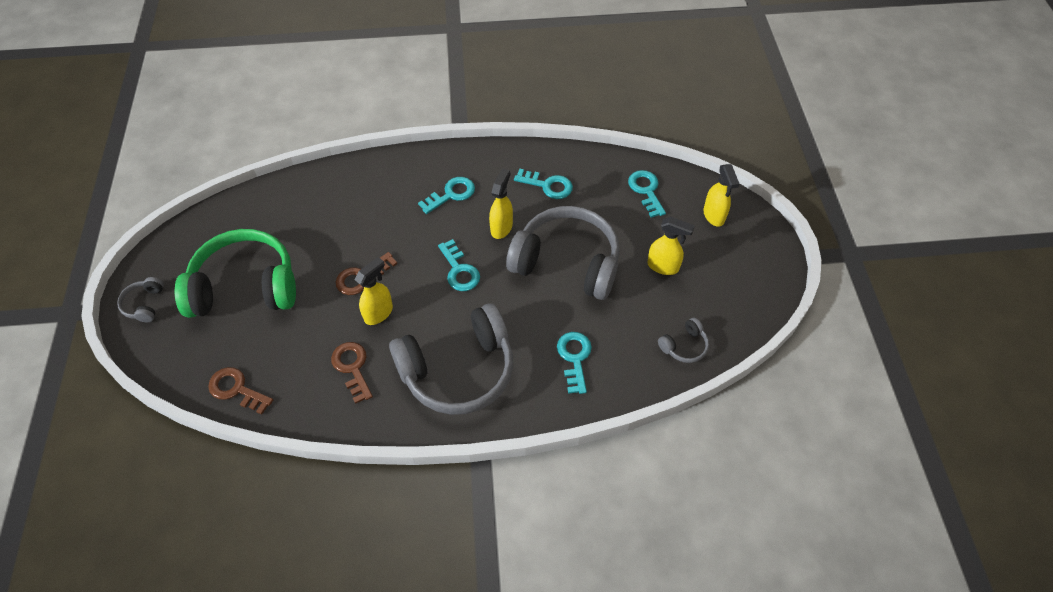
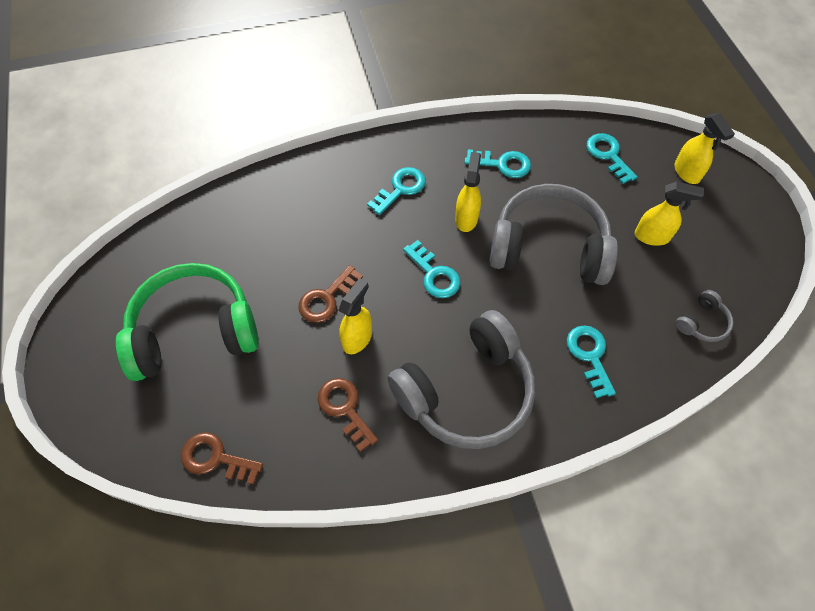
camera: 10 degrees left, 5 degrees up
(144, 304) = (79, 371): grey headphones -> none

